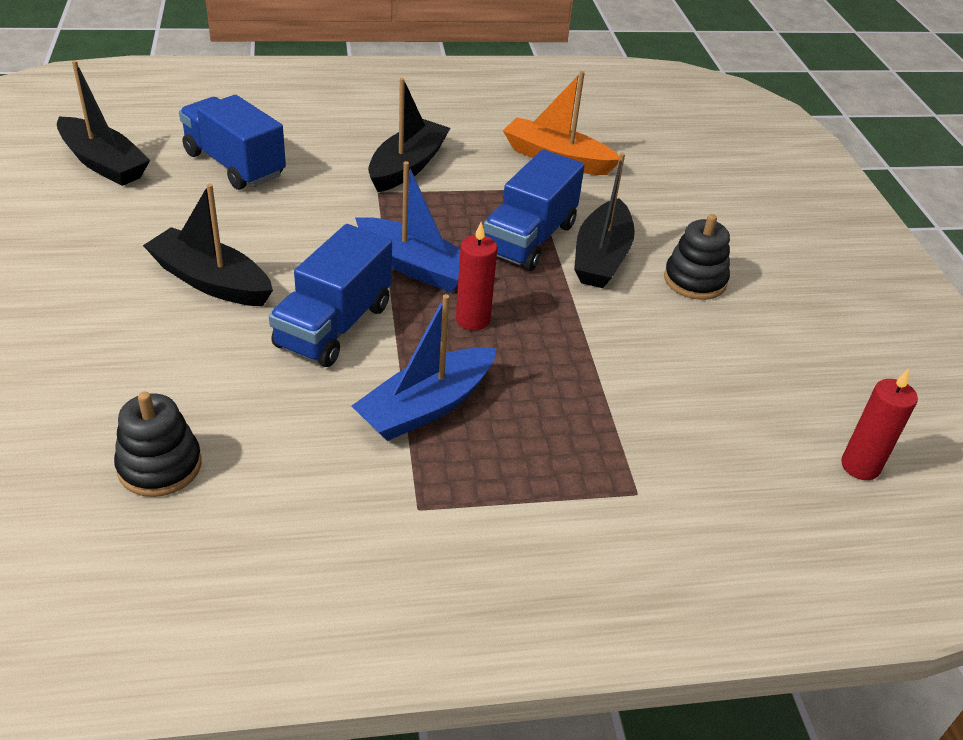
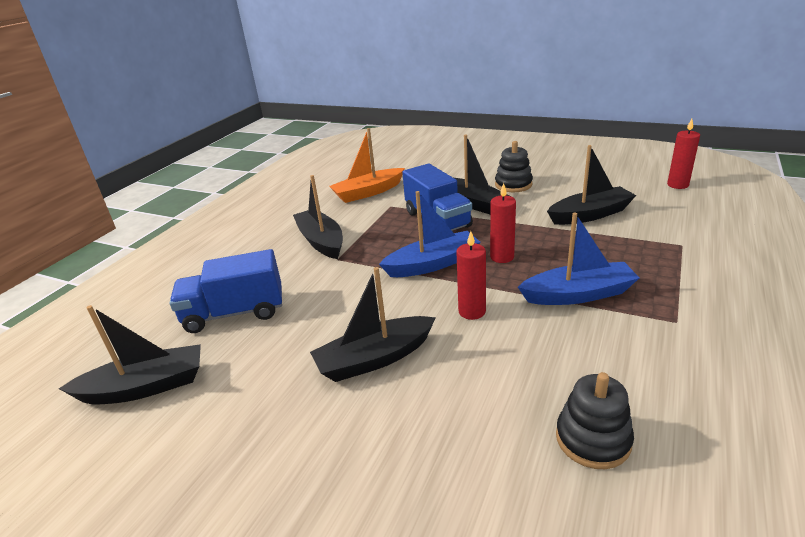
camera: 50 degrees left, 10 degrees down
(334, 326) = (472, 311): blue truck -> red candle
(426, 407) = (578, 294): blue boat -> blue boat turned 90 degrees counterclockwise
(659, 379) = (590, 214): none -> black boat

